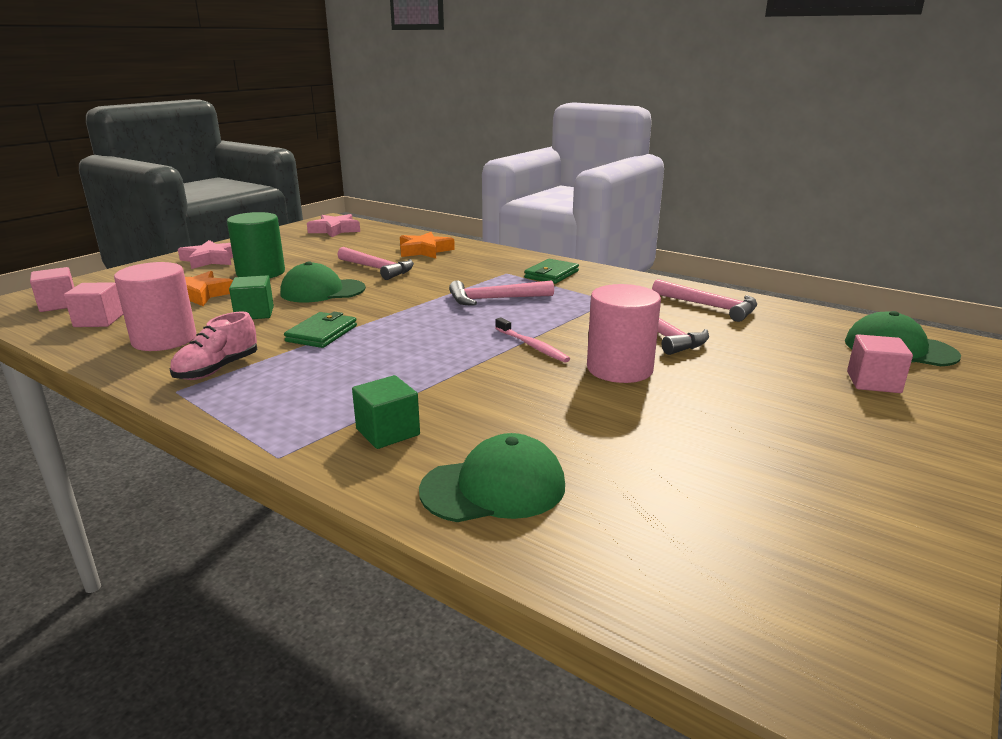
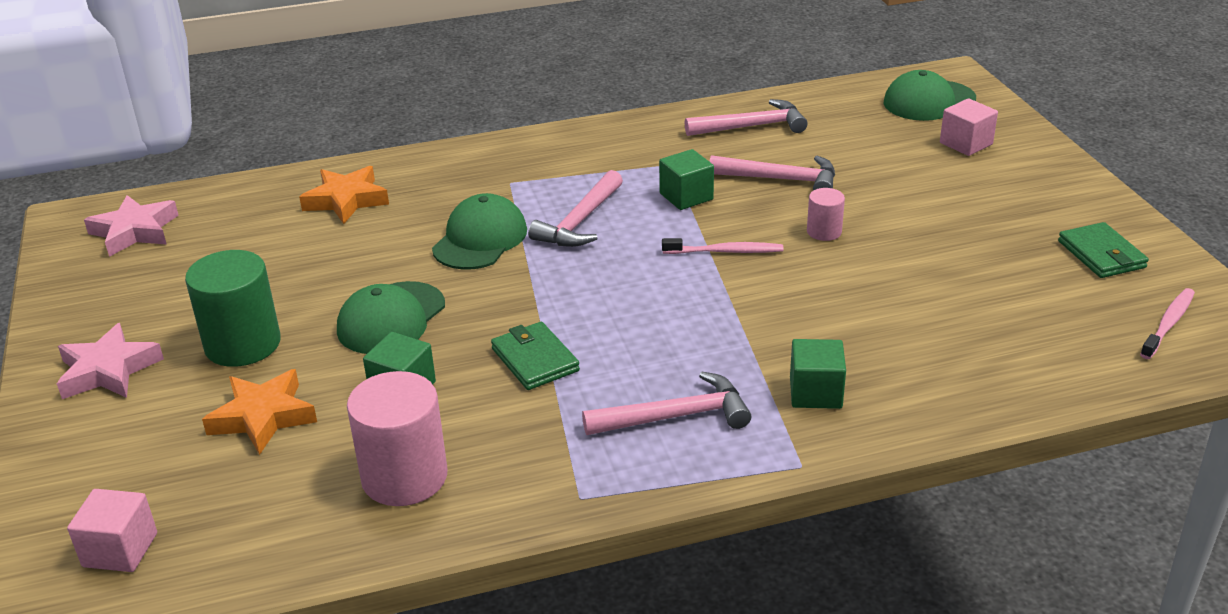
camera: 50 degrees left, 10 degrees up
(99, 321) = (253, 520): pink cube -> none
(217, 369) = (553, 456): pink shoe -> none
(377, 269) = (366, 255): pink hammer -> pink hammer (676, 416)
(494, 487) = (955, 374): green cap -> green cap (480, 239)
(551, 274) = (555, 160): green wallet -> green wallet (1101, 254)
(579, 315) = (686, 196): none -> green cube
(619, 369) = (824, 232): pink cylinder -> pink cylinder, size x0.51
(784, 602) = (1168, 324): none -> pink toothbrush

